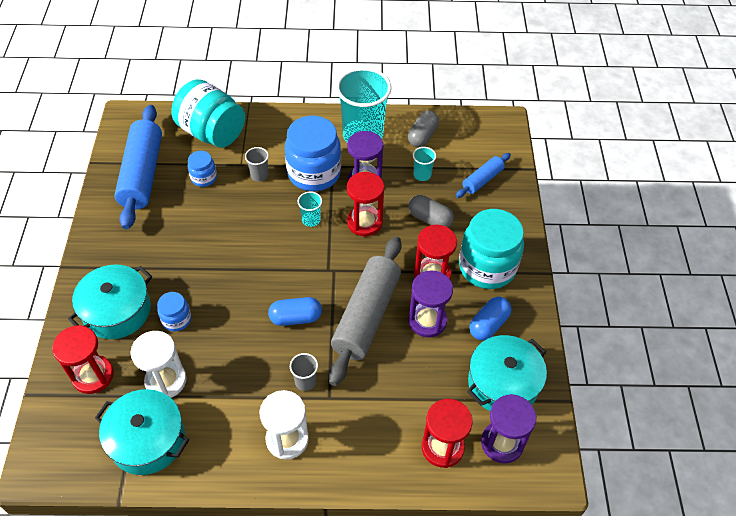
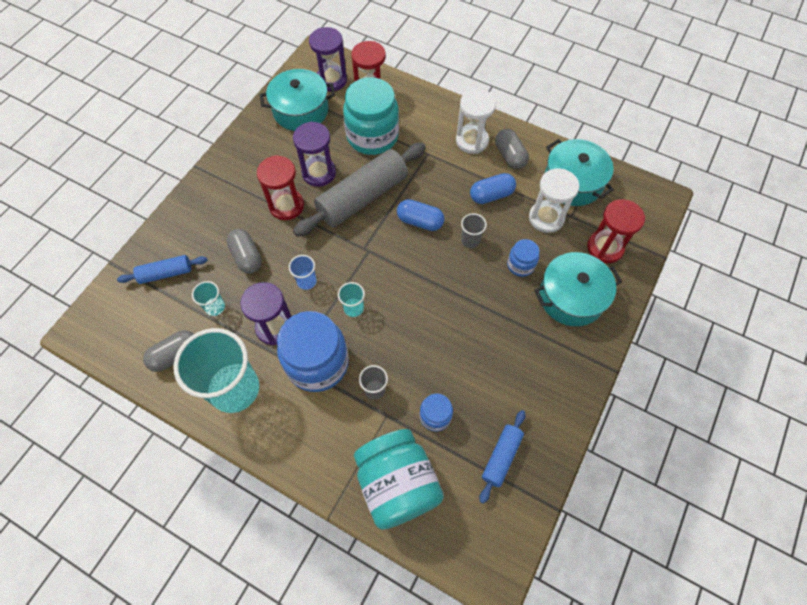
camera: 150 degrees left, 10 degrees up
(142, 174) = (501, 457): blue rolling pin -> blue rolling pin, size x0.51
(234, 440) = (510, 156): none -> grey capsule
(305, 381) = (439, 171): grey cup -> grey cup (470, 240)
(364, 222) = (306, 281): red hourglass -> blue cup
(487, 267) = (237, 192): turquoise jar -> turquoise jar (372, 136)
(488, 324) = (276, 150): blue capsule -> blue capsule (491, 195)

